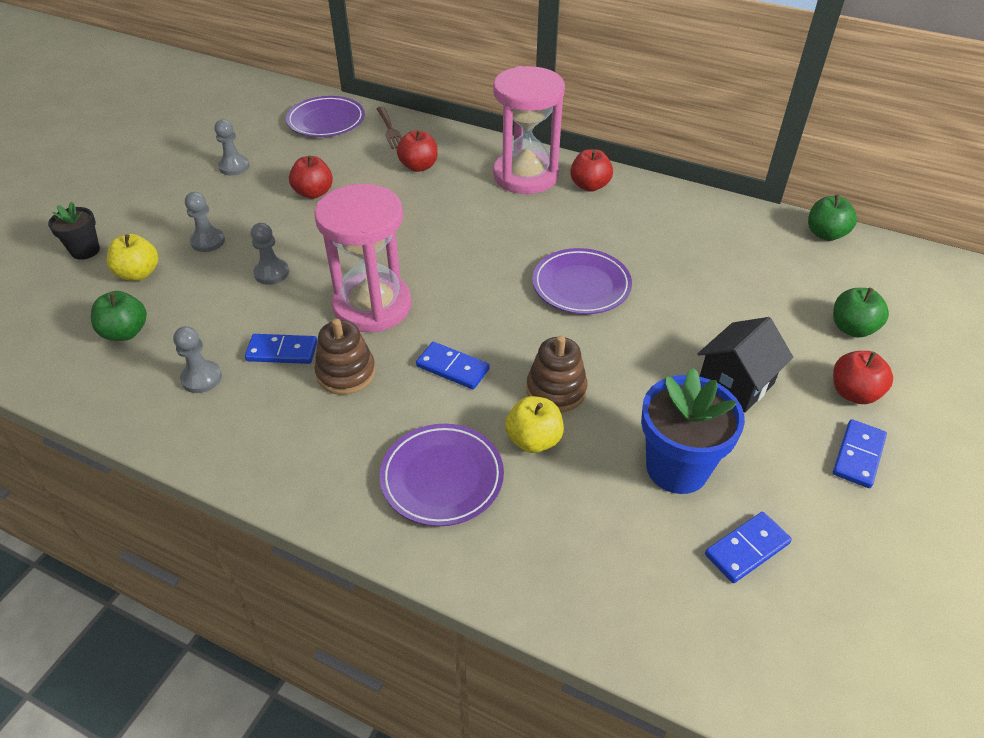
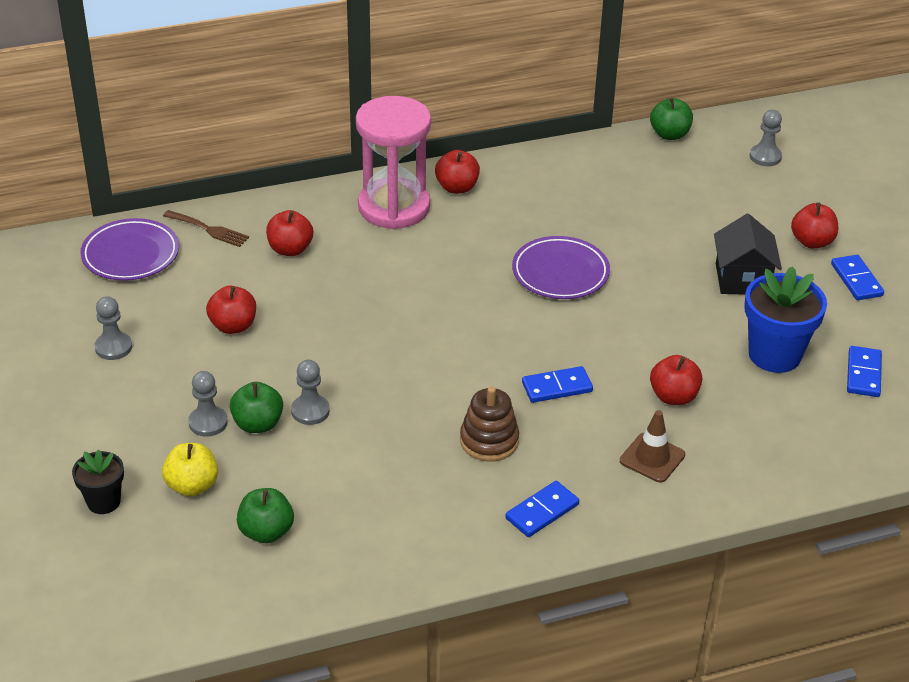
camera: 45 degrees left, 5 degrees down
(201, 378) = (388, 517): grey pawn -> grey pawn (765, 157)
(282, 351) = (418, 459): blue domino -> blue domino (542, 511)
(372, 306) = (433, 383): pink hourglass -> none
(442, 478) = (652, 458): purple plate -> brown traffic cone
(533, 440) = (673, 396): yellow apple -> red apple
(556, 390) = (643, 356): brown stacking toy -> none
(852, 328) = (763, 197): green apple -> green apple (258, 424)

